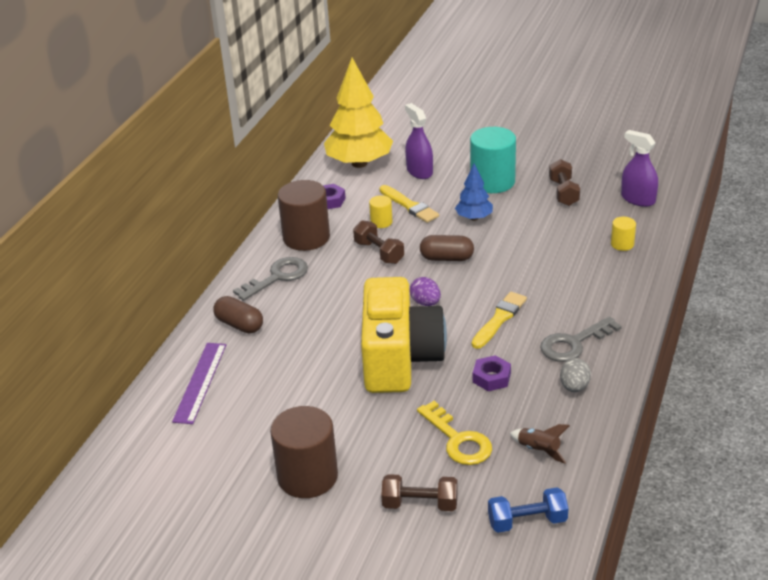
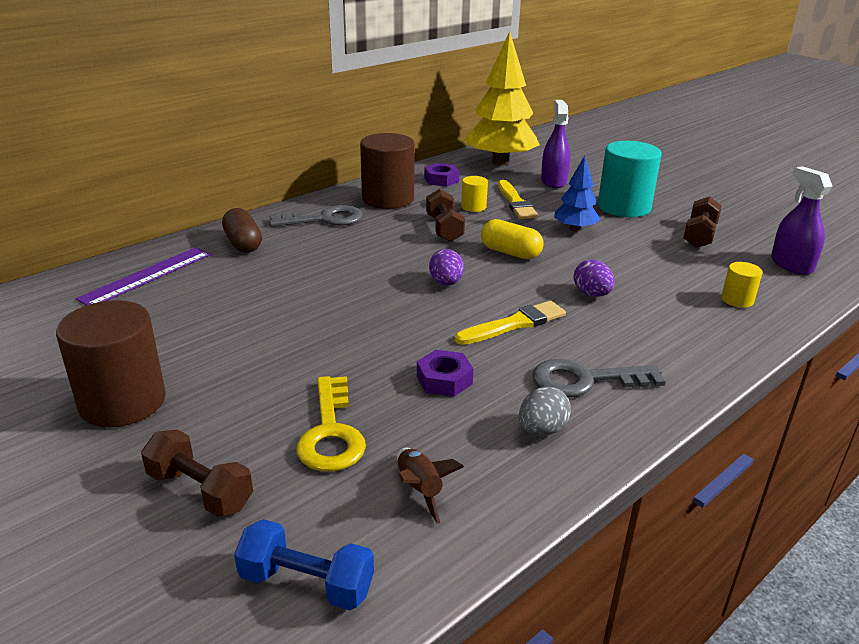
camera: 25 degrees right, 5 degrees down
(399, 359) = (360, 323): yellow camera -> none
(447, 258) = (510, 253): brown capsule -> yellow capsule
(529, 274) = (592, 294): none -> purple egg

